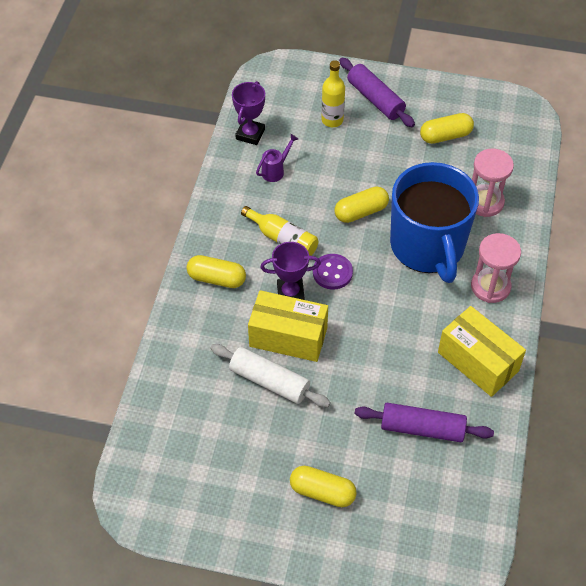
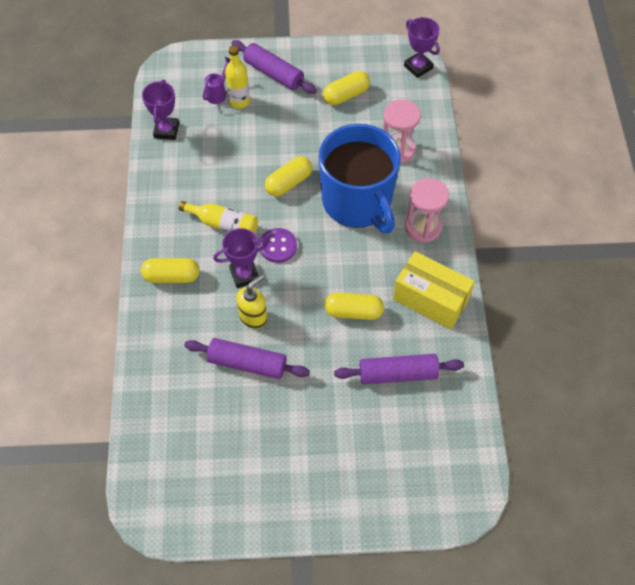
camera: 15 degrees left, 5 degrees up
(269, 381) = (247, 363): white rolling pin -> purple rolling pin
(276, 170) = (200, 160): purple watering can -> purple watering can (218, 93)
(288, 337) = (253, 317): yellow box -> yellow soap dispenser
(322, 492) = (324, 457): yellow capsule -> yellow capsule (353, 312)
(531, 122) = (418, 67): none -> purple trophy

